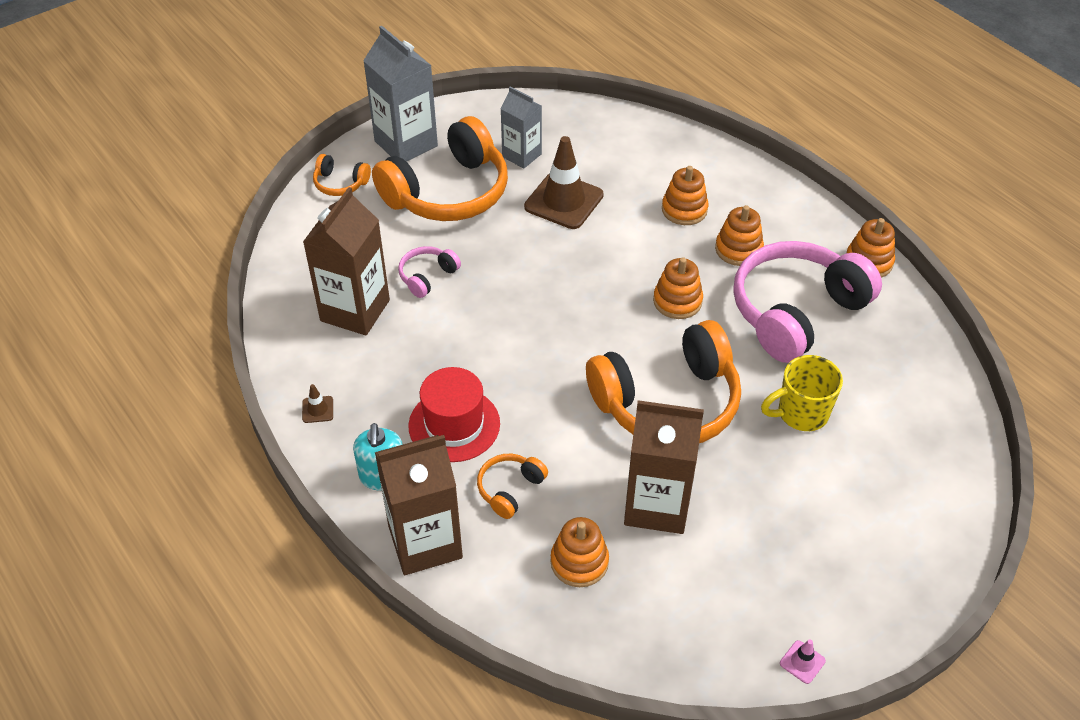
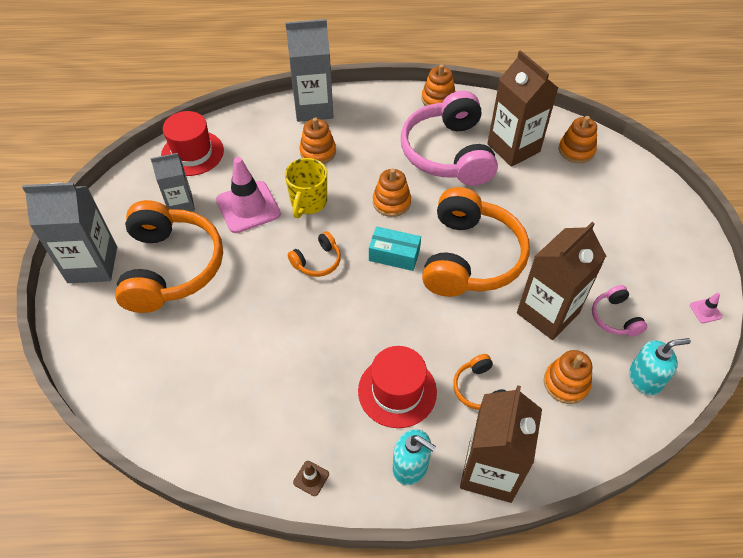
camera: 55 degrees left, 5 degrees up
(340, 183) = (88, 331): orange headphones -> orange headphones (317, 261)
(355, 310) = (232, 395): brown carton -> brown carton (513, 148)
(427, 276) = (242, 328): pink headphones -> pink headphones (615, 317)
(564, 201) = (248, 207): brown traffic cone -> pink traffic cone
(588, 126) = (192, 153): none -> red hat
(611, 339) = (394, 255): none -> turquoise box
(648, 635) = (645, 379): none -> turquoise soap dispenser
(738, 249) = (375, 147): orange stacking toy -> orange stacking toy (576, 150)
(740, 173) = (313, 108): none -> grey carton
(801, 413) = (527, 199): yellow mug -> yellow mug (308, 203)

